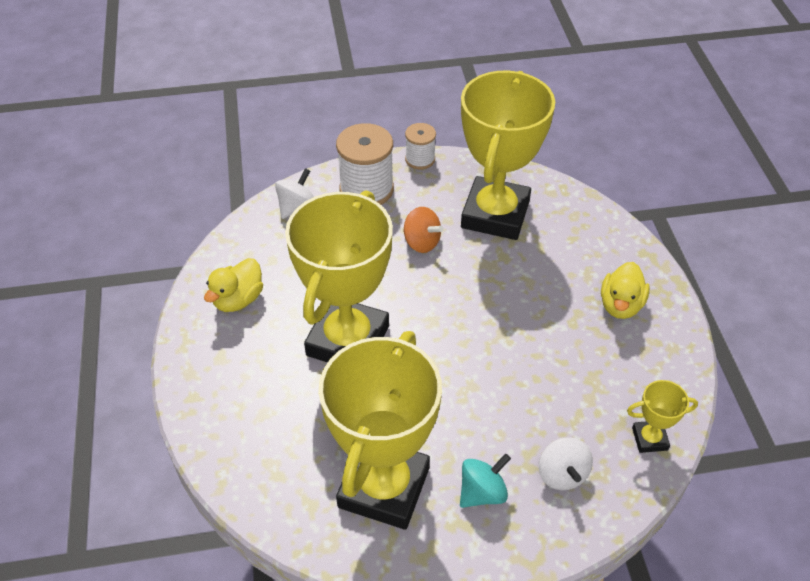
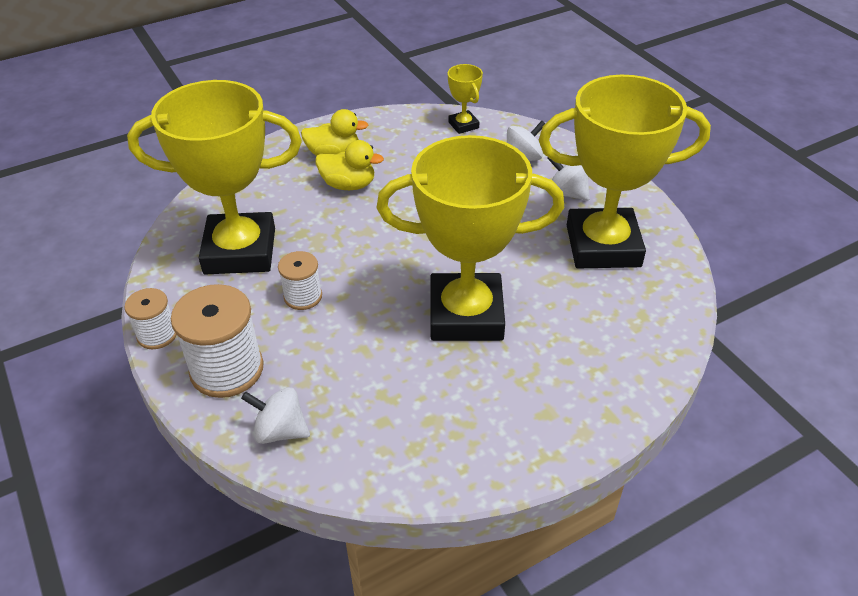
camera: 110 degrees left, 5 degrees down
(238, 299) = (459, 430): yellow duck -> yellow duck (348, 185)
(421, 242) = (303, 296): orange spinning top -> white spool
(482, 492) = (567, 193): turquoise spinning top -> white spinning top

